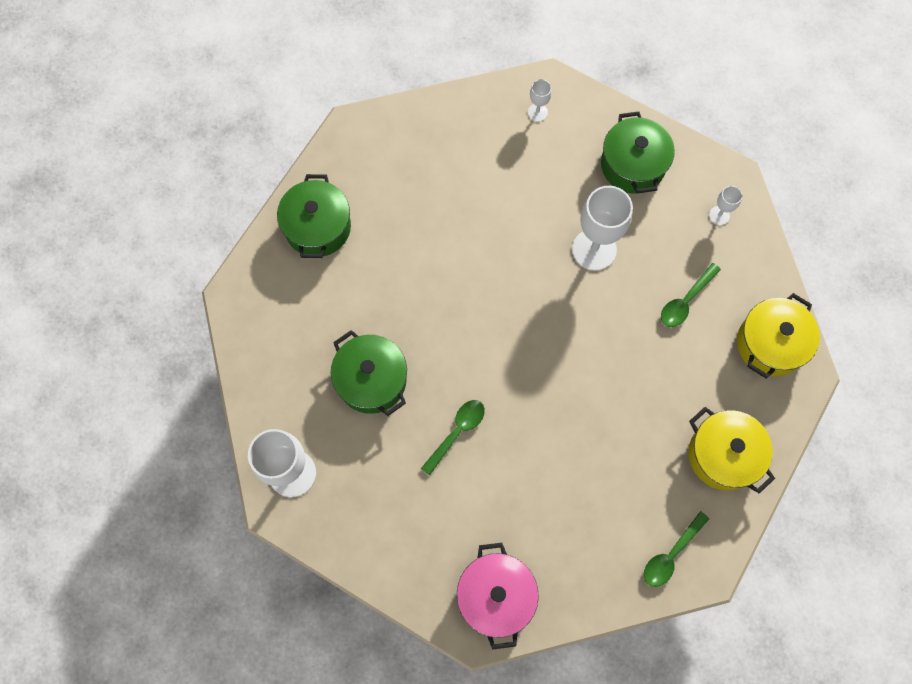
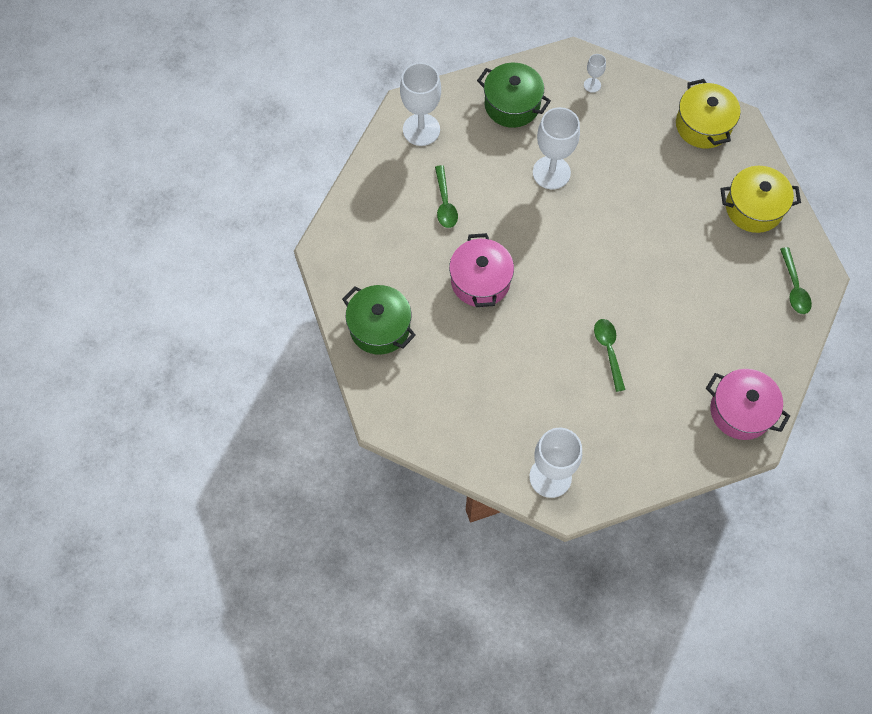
camera: 50 degrees left, 5 degrees down
(371, 380) = (525, 376): green pot -> none
(432, 273) = (480, 281): none -> pink pot
(537, 112) = (421, 129): white goblet -> white goblet, size x2.12
(685, 301) = (633, 148): green spoon -> green spoon (445, 203)

